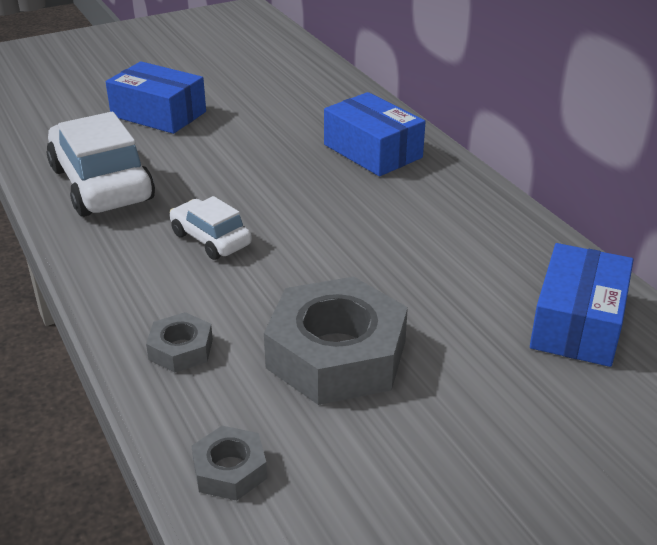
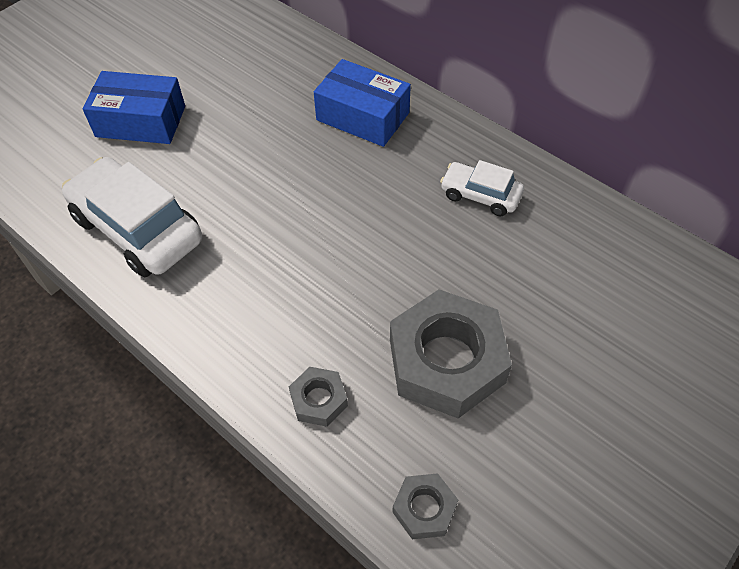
camera: 20 degrees left, 20 degrees up
(210, 239) = (276, 266): white car -> white car (480, 195)
(577, 323) = (610, 265): blue box -> none

